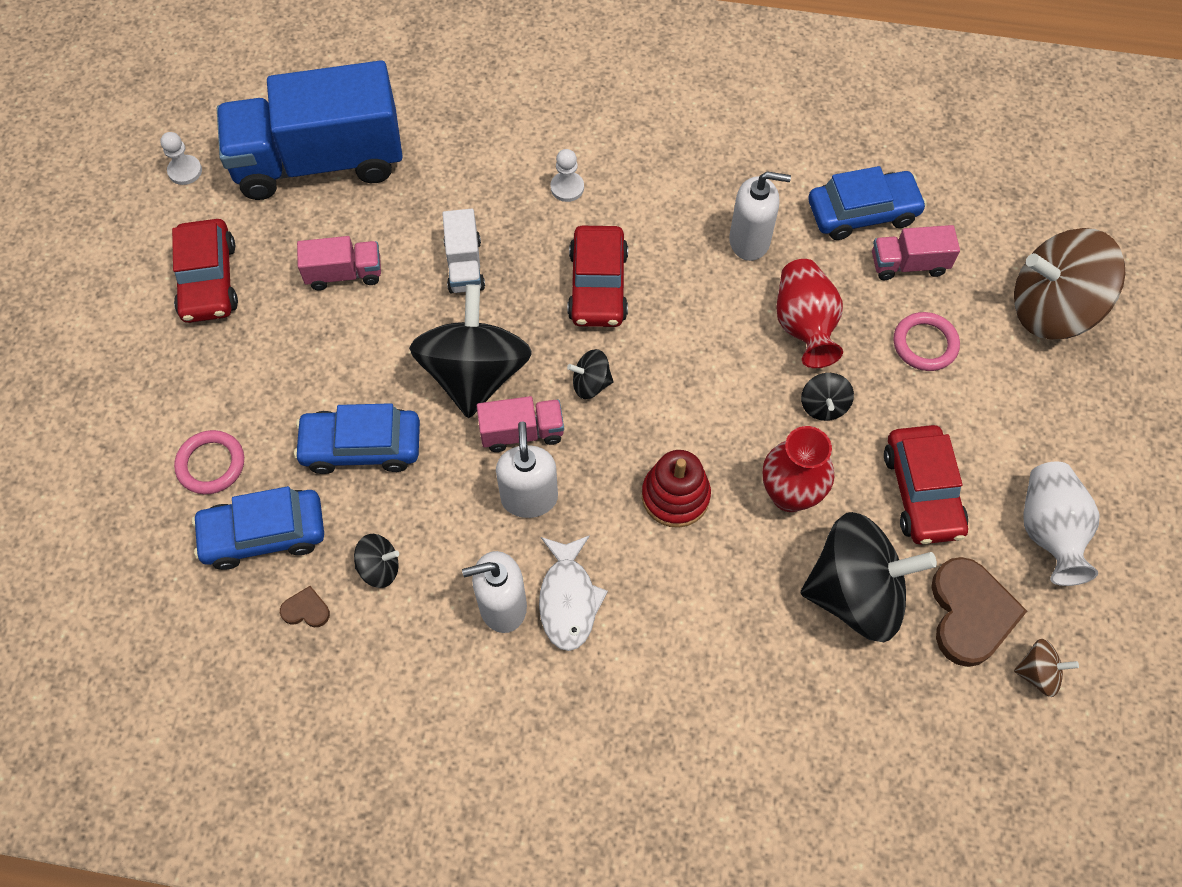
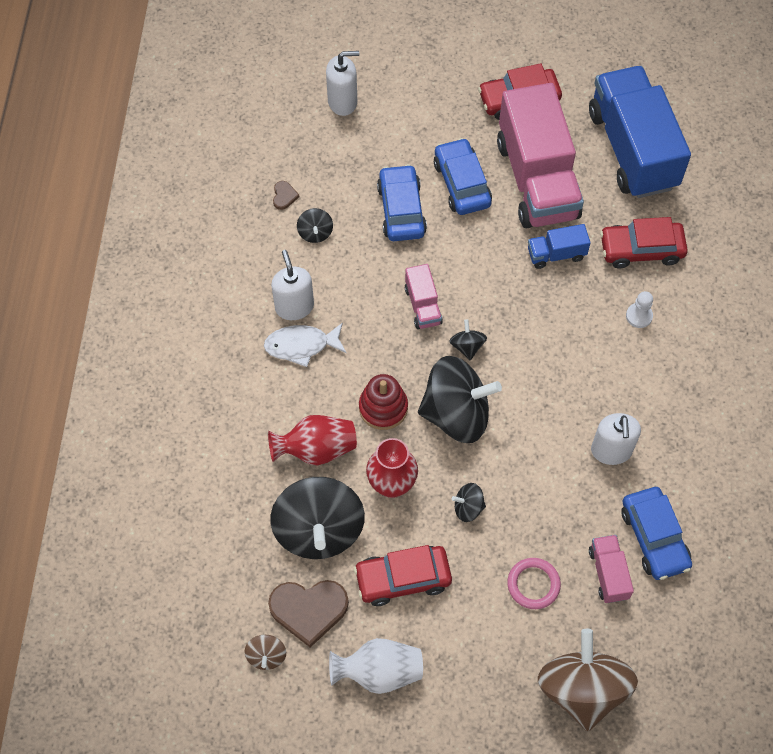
camera: 85 degrees right, 0 degrees up
(185, 171) = (608, 69): white pawn -> none
(211, 464) = (379, 127): pink ring -> none
(264, 534) = (333, 165): blue car -> blue car (462, 183)
(344, 273) = (537, 179): pink truck -> pink truck, size x2.30
(464, 265) = (556, 254): white truck -> blue truck
(475, 374) = (465, 271): black spinning top -> black spinning top (456, 414)
(529, 497) = (373, 315): white soap dispenser -> white soap dispenser (343, 102)
(598, 286) = (552, 344): red car -> red car (641, 249)
(804, 325) = (538, 493): red vase -> red vase (316, 449)

